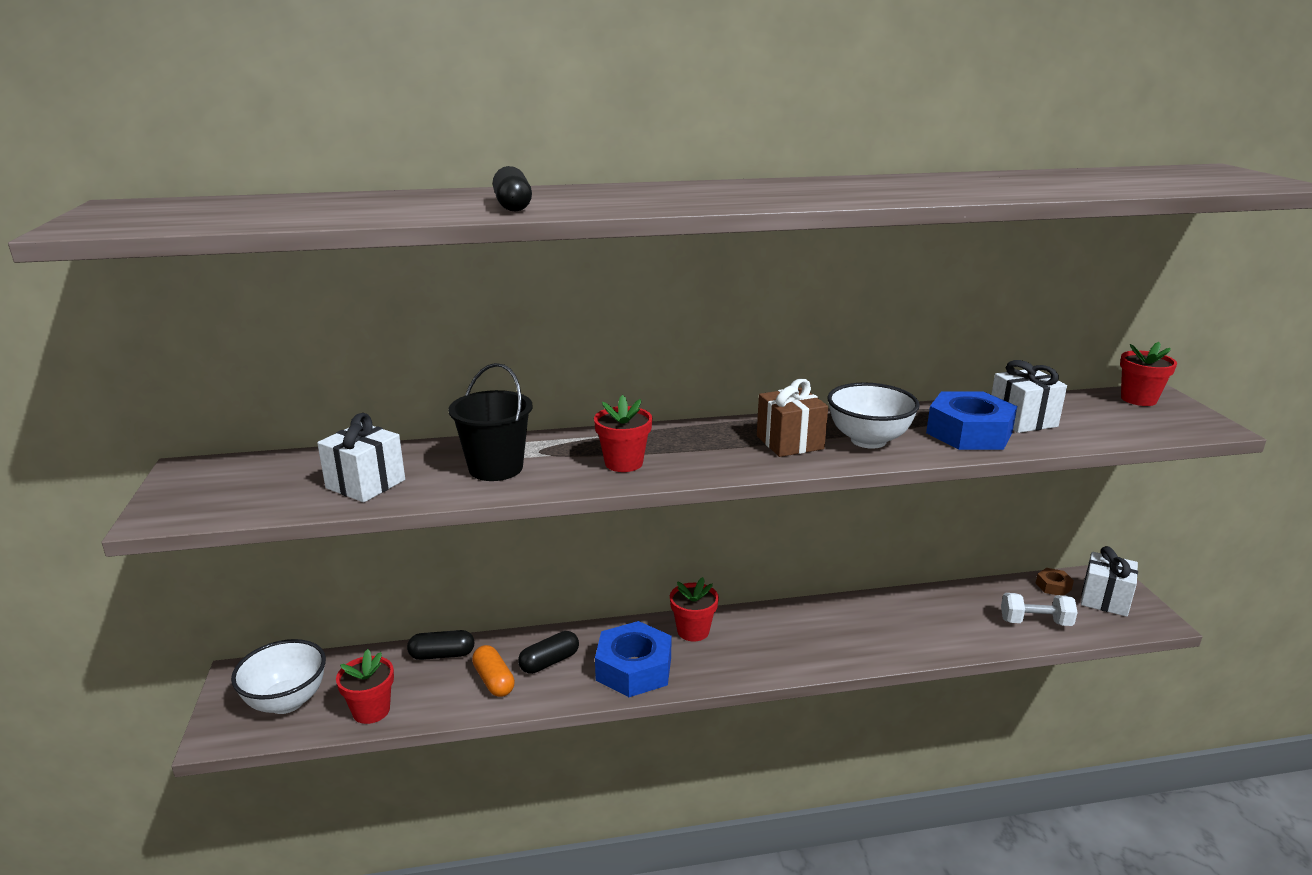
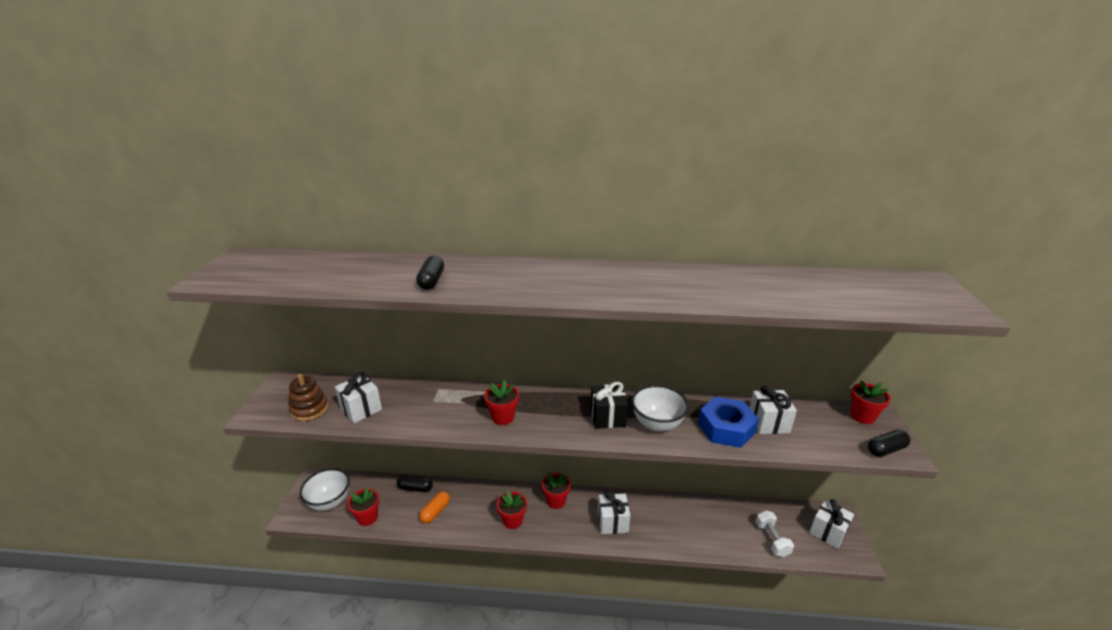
camera: 15 degrees right, 5 degrees up
(266, 496) = (309, 409): none -> brown stacking toy
(494, 681) = (435, 512): orange capsule -> orange capsule turned 45 degrees clockwise
(496, 468) = (432, 409): black bucket -> none
(549, 662) = (469, 505): black capsule -> black capsule (886, 449)
(634, 669) = (512, 520): blue nut -> red flower pot
(789, 442) = (607, 417): brown gift -> black gift
(795, 642) = (612, 522): none -> white gift
(1035, 622) = (772, 539): white dumbbell -> white dumbbell turned 60 degrees clockwise
(1053, 586) = (796, 514): brown nut -> none

